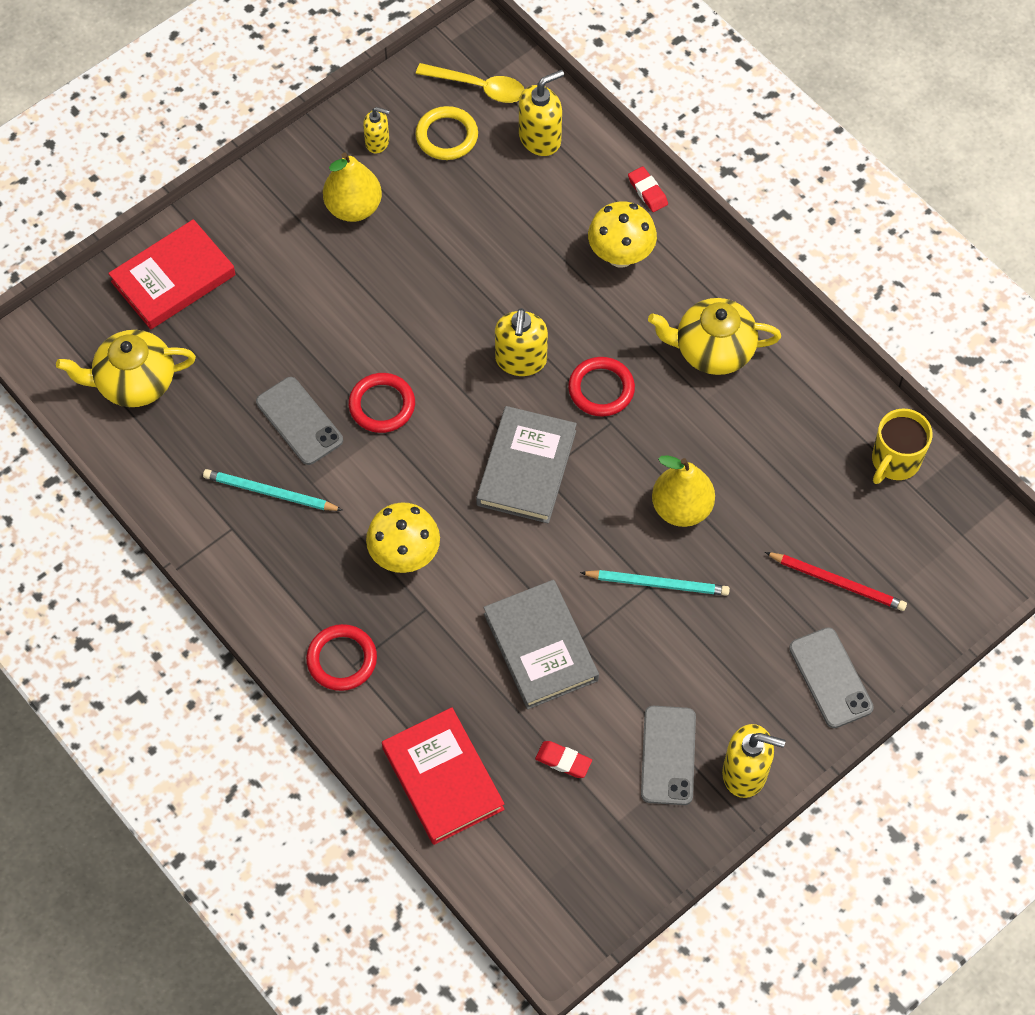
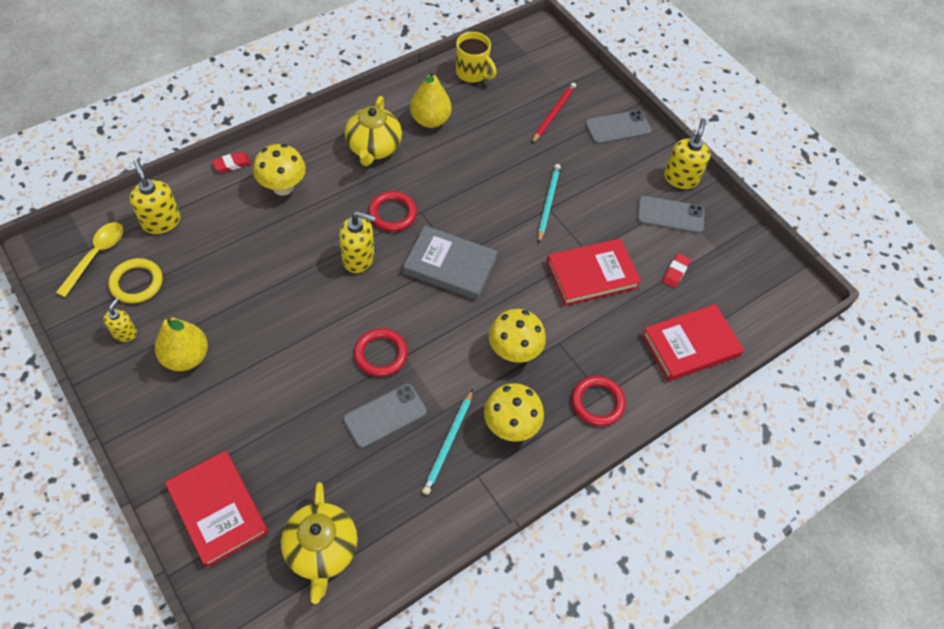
camera: 90 degrees left, 5 degrees down
(299, 559) = (510, 426): none -> yellow mushroom
(540, 647) = (592, 275): grey book -> red book
(681, 508) = (493, 182): yellow pear -> yellow pear (430, 120)

